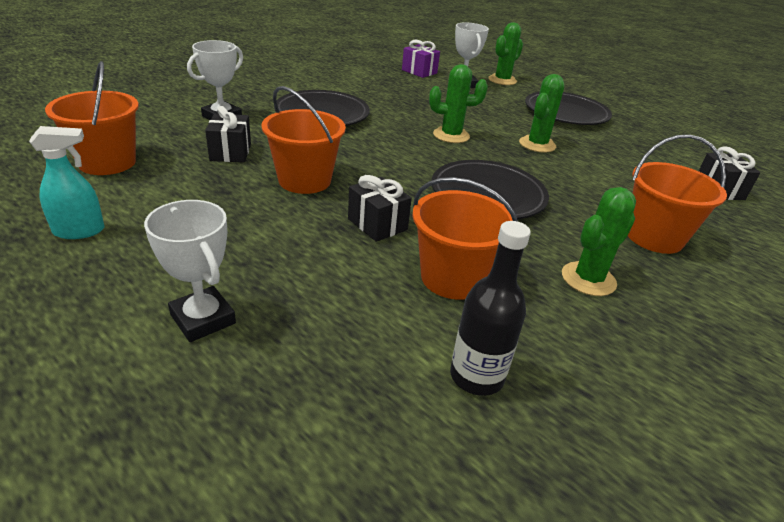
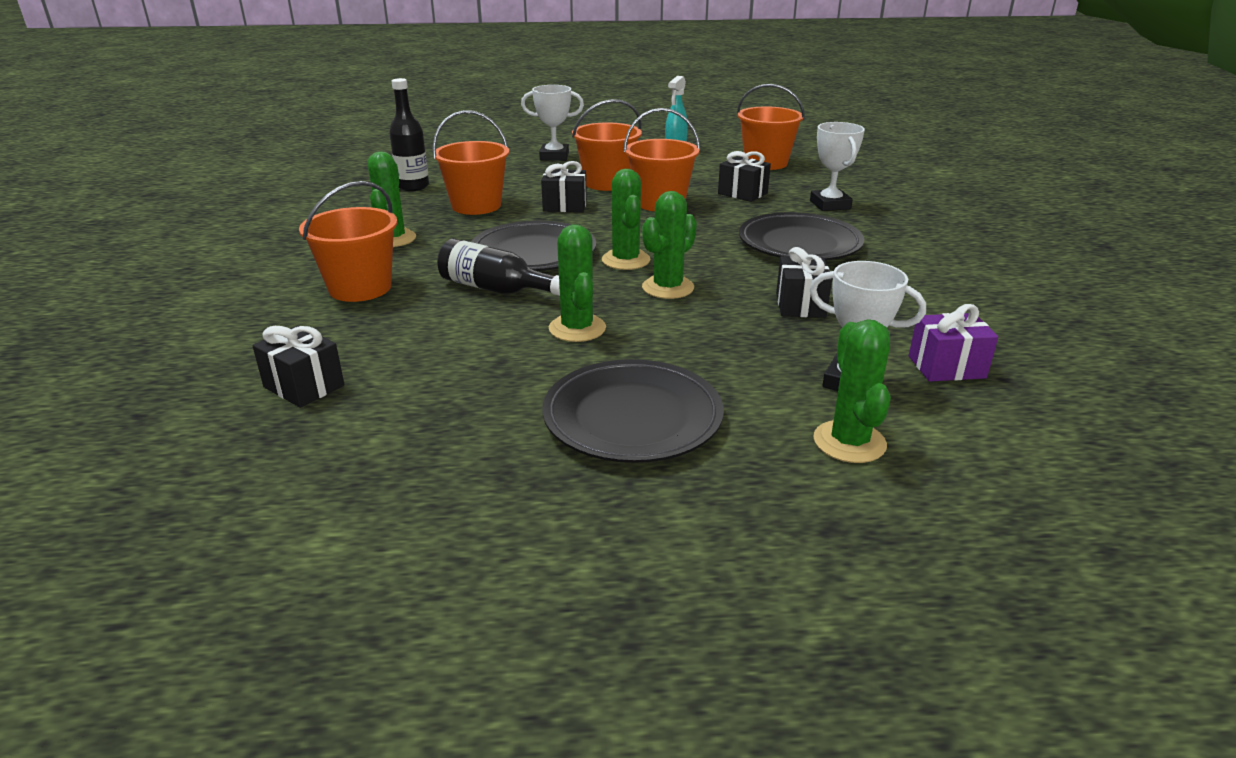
camera: 135 degrees right, 5 degrees down
(278, 228) = (607, 183): none -> orange bucket
(410, 101) = (800, 305): none -> black gift
(438, 158) = (626, 260): none -> green cactus
(552, 185) = (495, 289): none -> black bottle

